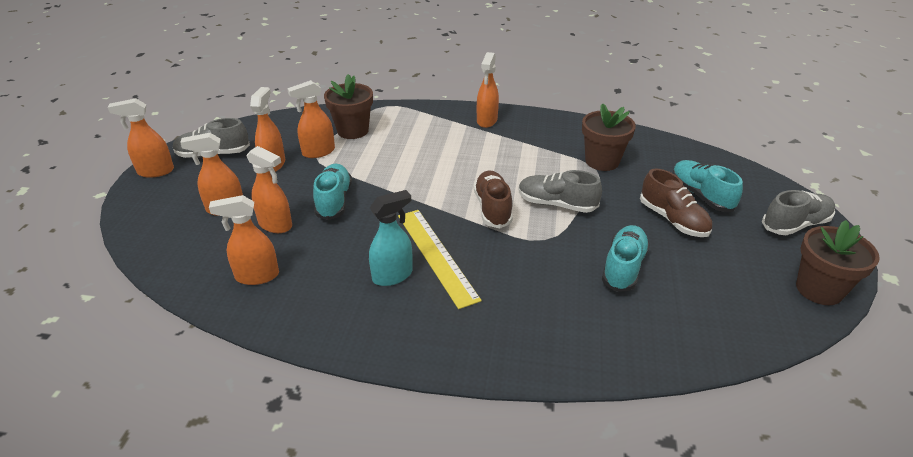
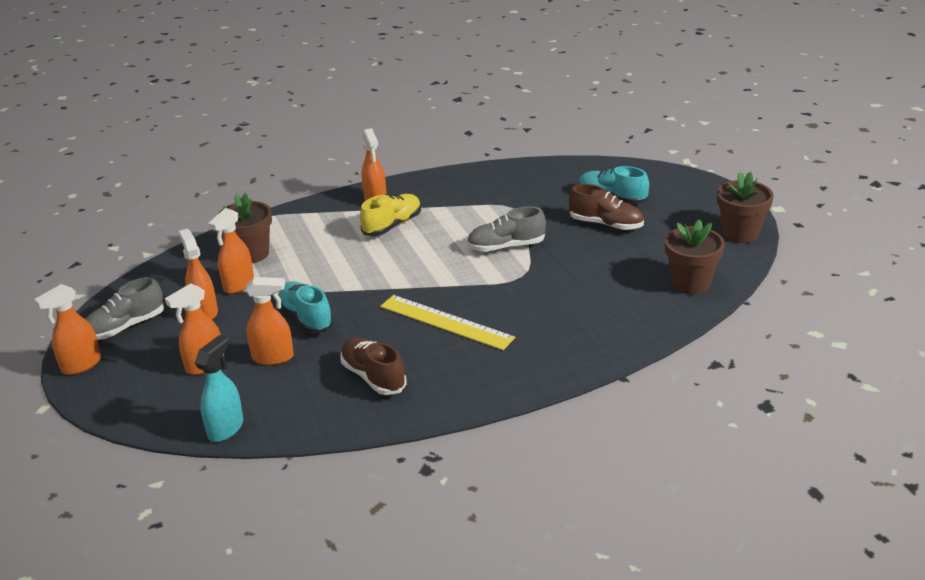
camera: 30 degrees left, 5 degrees down
(257, 276) = (306, 399): orange spray bottle -> none
(393, 275) = (425, 350): turquoise spray bottle -> turquoise spray bottle (226, 428)
(478, 147) = (392, 225): none -> yellow shoe
(492, 208) = (456, 270): brown shoe -> brown shoe (373, 377)
(602, 161) = (512, 199): brown flower pot -> brown flower pot (690, 283)
(623, 267) = (599, 272): turquoise shoe -> none
(795, 224) = (694, 195): grey shoe -> none

